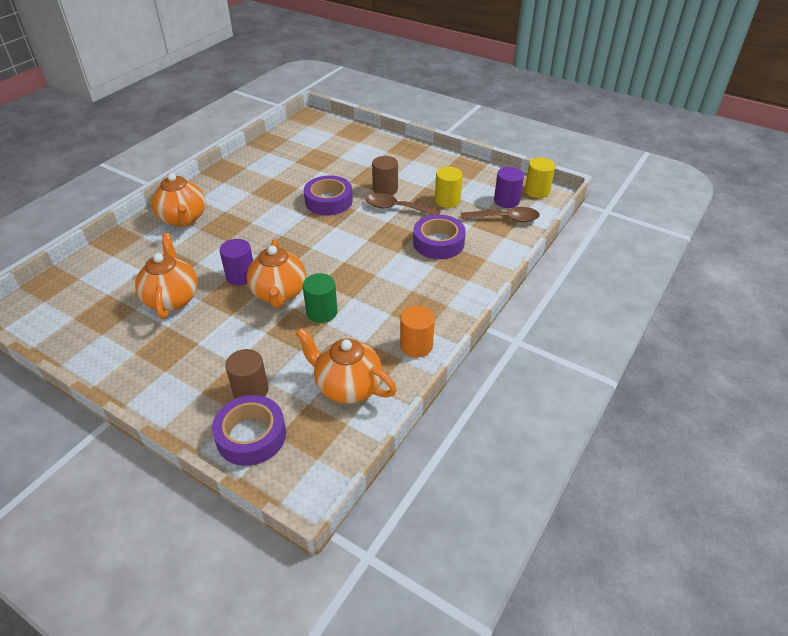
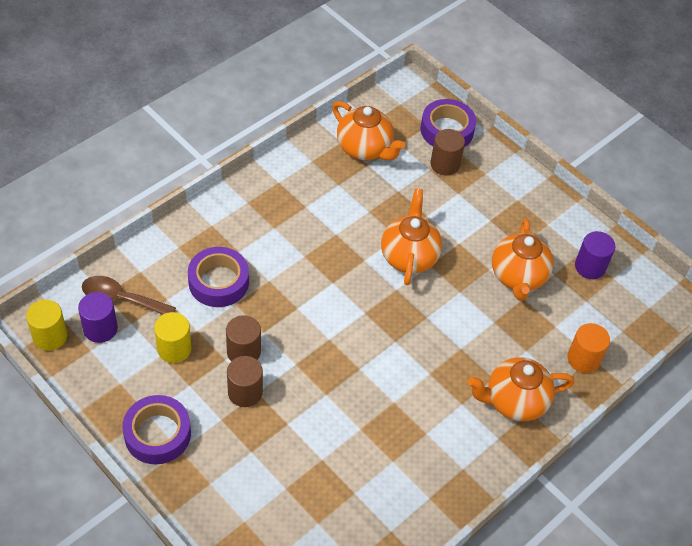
camera: 170 degrees left, 10 degrees up
(183, 219) = (514, 401): orange teapot -> orange teapot turned 90 degrees counterclockwise
(241, 276) = (447, 289): purple cylinder -> purple cylinder (590, 267)
(322, 312) = (370, 224): green cylinder -> none
(328, 201) = (326, 388): purple tape -> purple tape (157, 434)
(396, 208) = (243, 352): brown spoon -> brown cylinder
(416, 346) = (294, 169): orange cylinder -> orange cylinder (583, 359)

